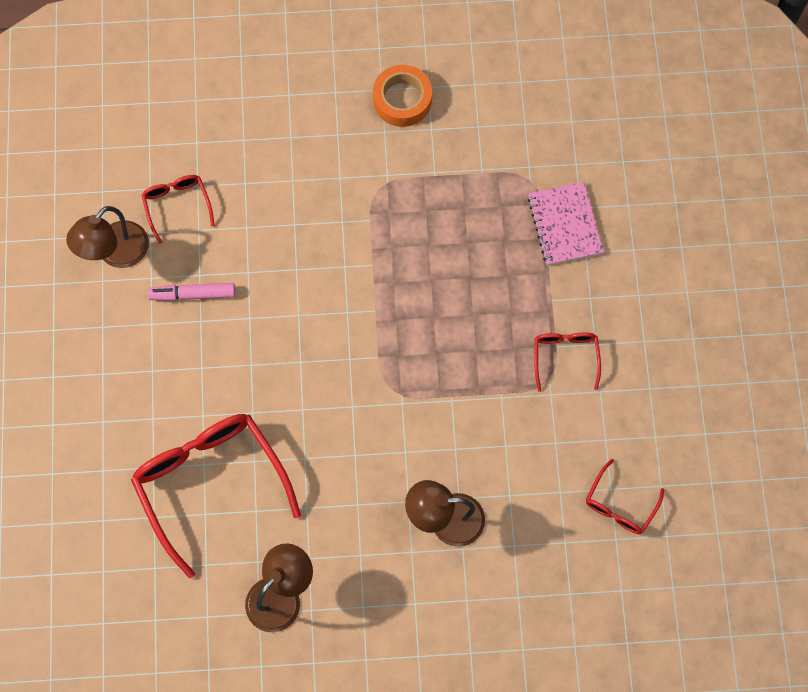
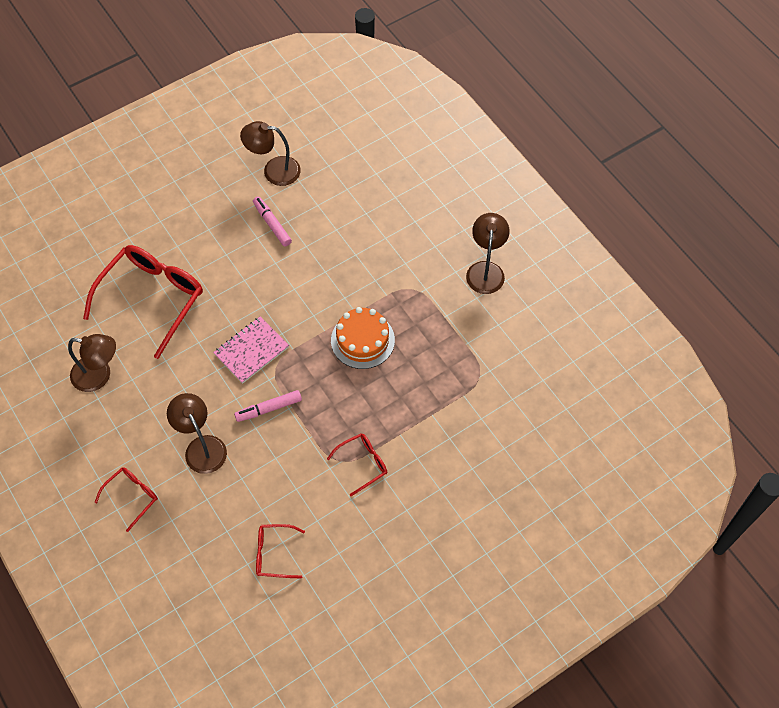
camera: 60 degrees right, 10 degrees down
(177, 205) = (326, 185): red glasses -> red glasses (132, 496)
(402, 100) = (486, 270): orange tape -> brown lamp
(412, 276) = (362, 340): none -> orange cake
(439, 422) = (269, 408): none -> pink marker
(564, 225) = (461, 414): pink notebook -> pink notebook (251, 351)

